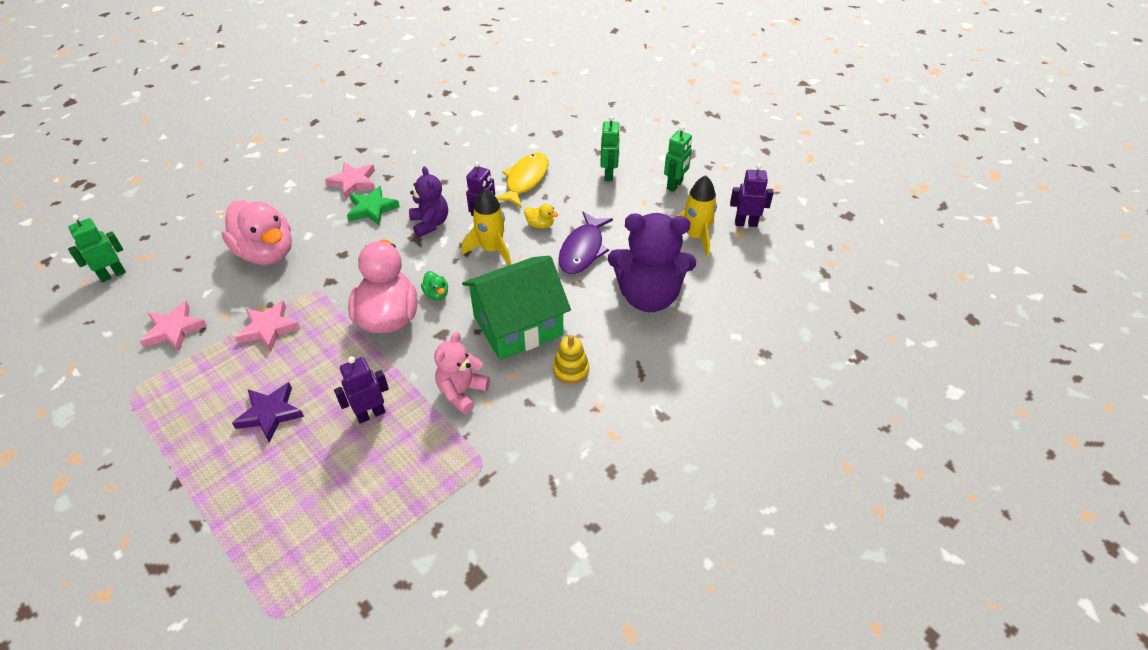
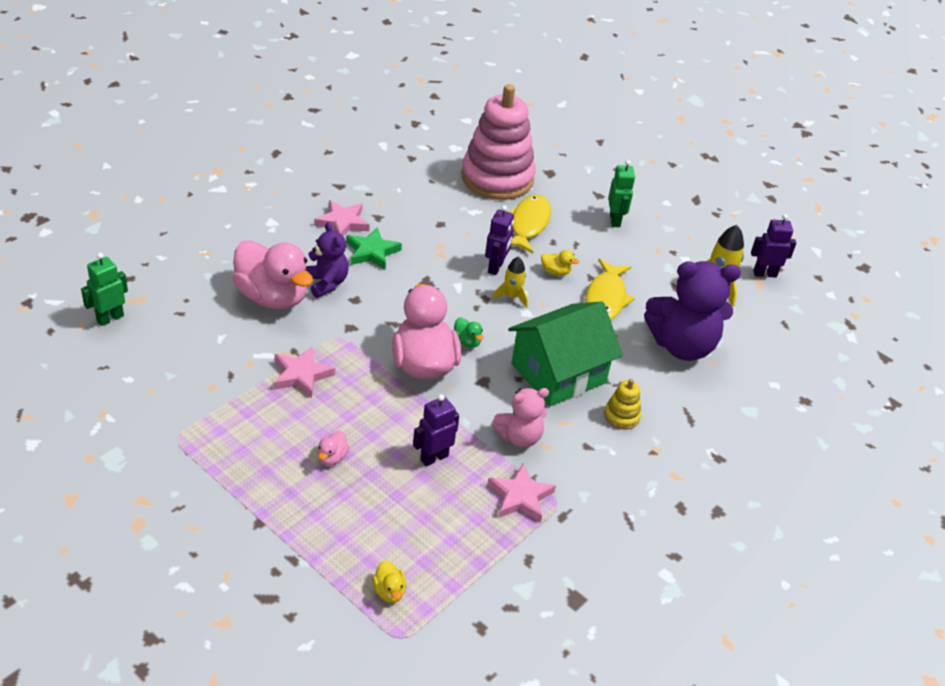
camera: 10 degrees left, 5 degrees down
(174, 329) = (200, 375): pink star -> pink star (520, 497)
(270, 414) = (332, 458): purple star -> pink duck
(281, 563) = (389, 591): none -> yellow duck
(430, 223) = (439, 268): purple teddy bear -> purple teddy bear (326, 283)
(462, 392) = (519, 437): pink teddy bear -> pink teddy bear turned 135 degrees counterclockwise
(491, 250) = (511, 297): yellow rocket -> yellow rocket, size x0.65
(507, 138) = (497, 178): none -> pink stacking toy
(583, 250) = (606, 298): purple fish -> yellow fish
(675, 185) = (685, 233): green robot -> none

